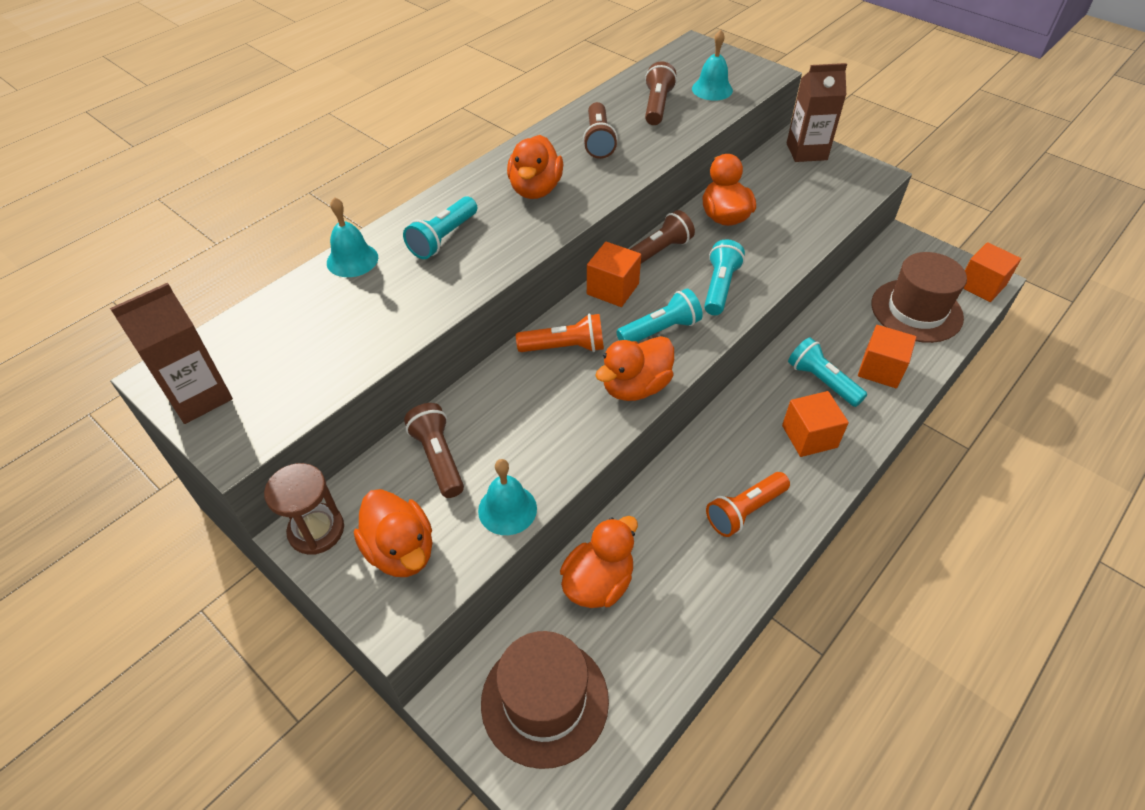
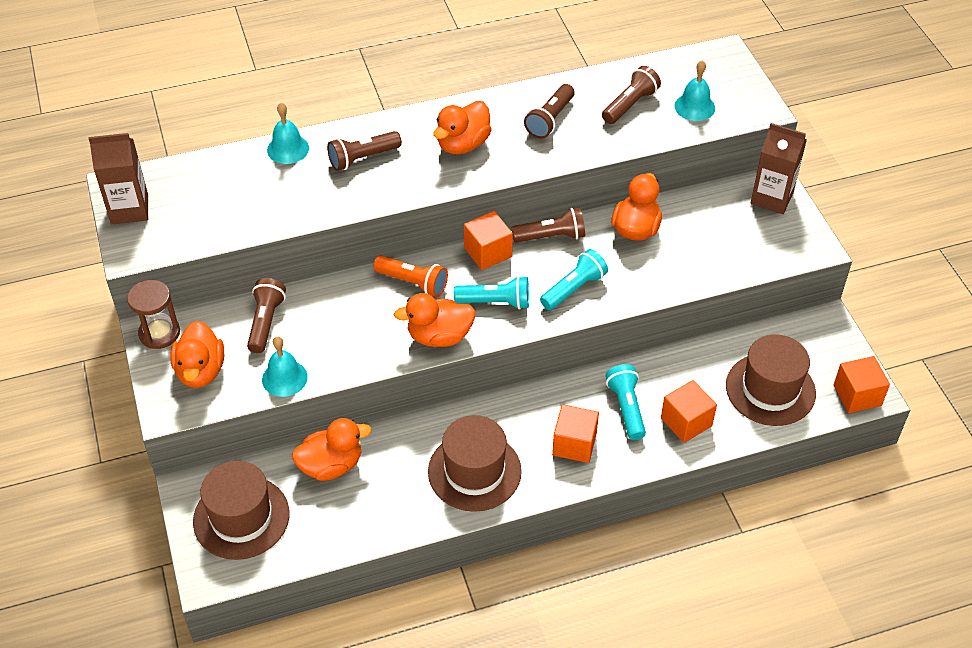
camera: 30 degrees right, 0 degrees up
(443, 238) = (362, 158): turquoise flashlight -> brown flashlight
(745, 511) = (474, 471): orange flashlight -> brown hat

